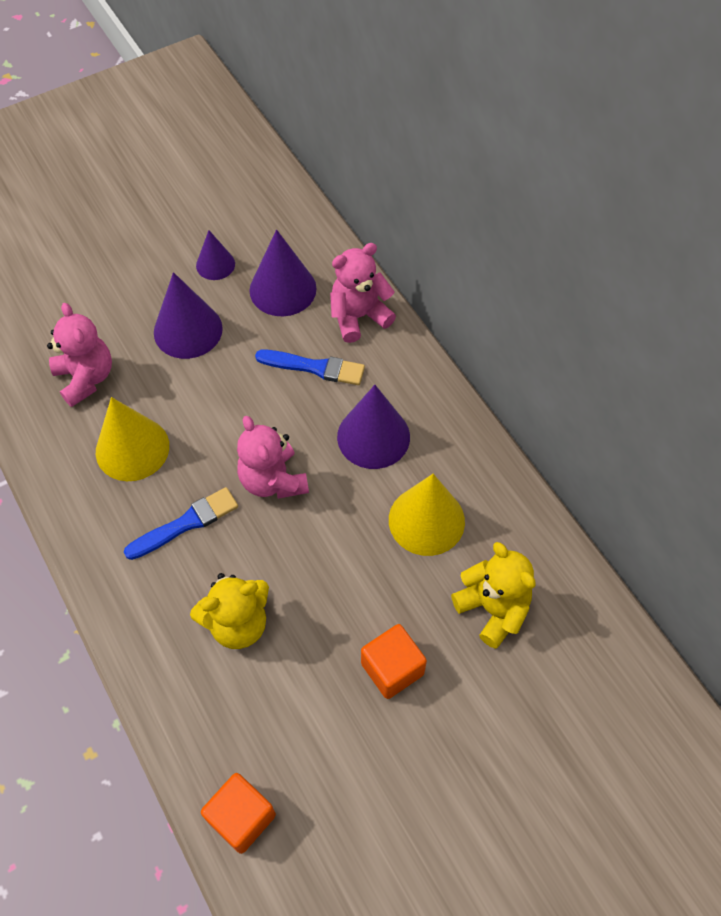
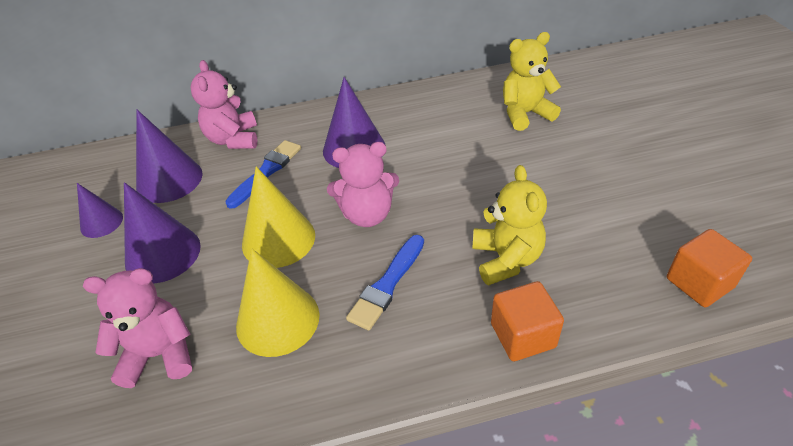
camera: 70 degrees left, 15 degrees down
(186, 523) = (387, 284): blue brush -> blue brush turned 135 degrees counterclockwise
(392, 668) = (566, 170): orange cube -> orange cube (523, 335)
(426, 520) = (442, 133): yellow cone -> yellow cone (278, 239)

